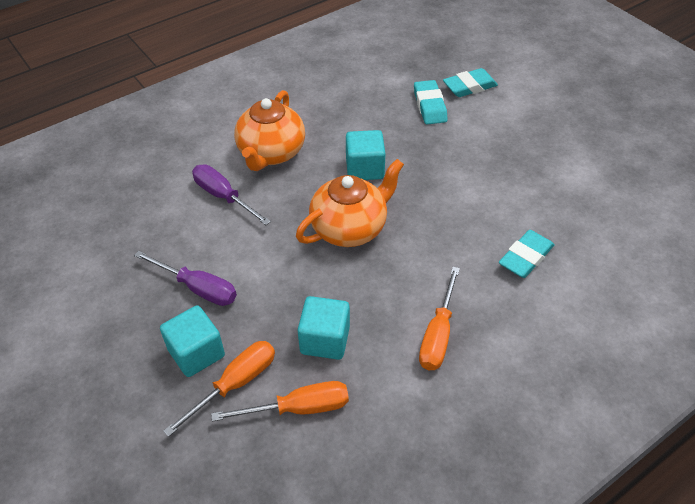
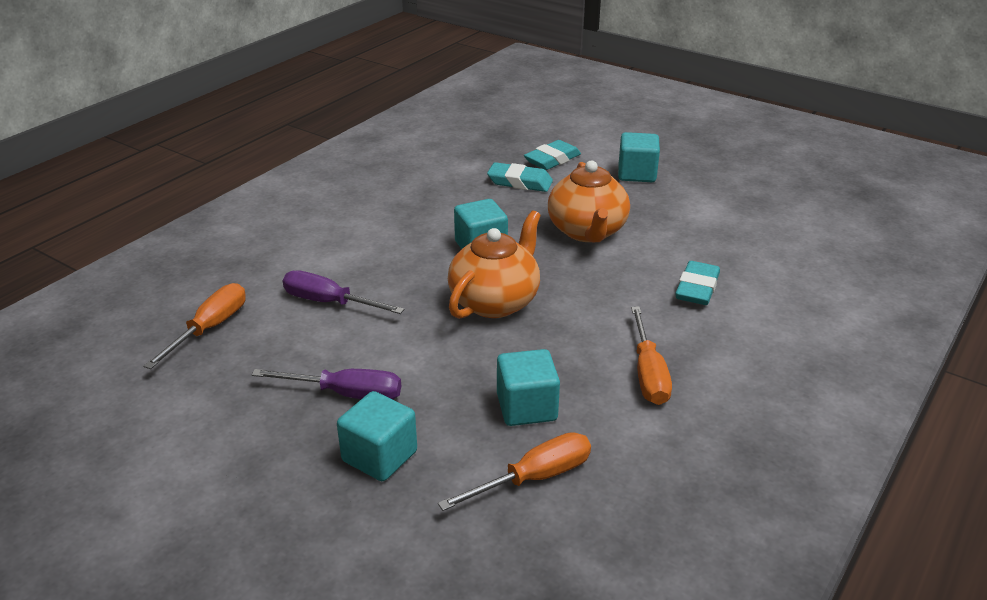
camera: 20 degrees left, 15 degrees down
(235, 384) = (444, 474): orange screwdriver -> orange screwdriver (210, 328)
(271, 153) = (364, 253): orange teapot -> orange teapot (587, 231)
(430, 106) = (520, 182): turquoise eraser -> turquoise eraser turned 45 degrees counterclockwise
(537, 118) = (637, 174): none -> turquoise cube

